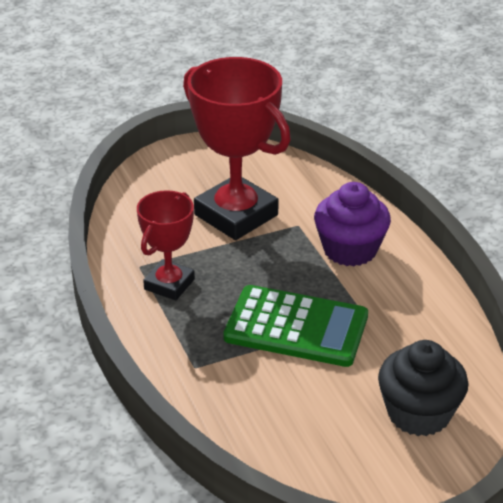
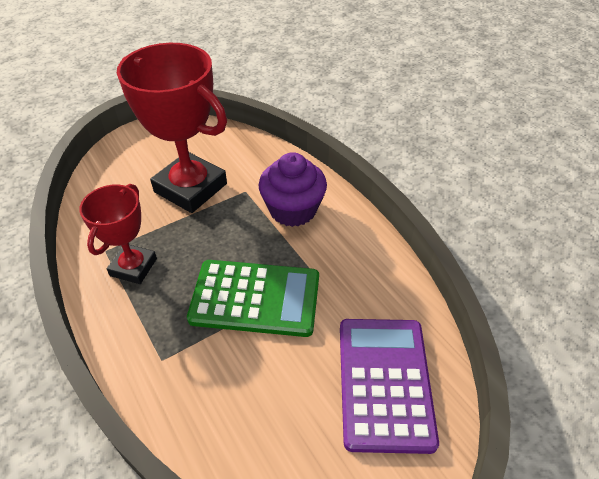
camera: 10 degrees left, 10 degrees up
(419, 413) = (384, 382): black cupcake -> purple calculator

